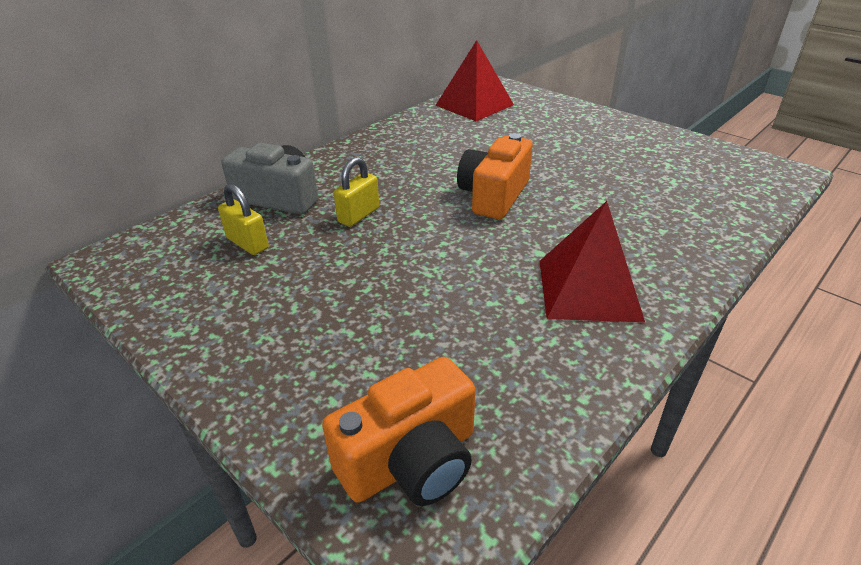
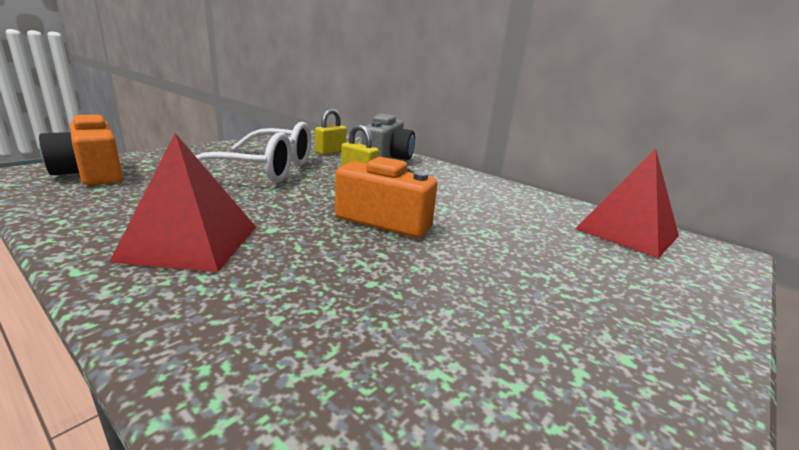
camera: 85 degrees right, 15 degrees down
(351, 288) = (264, 169): none -> white glasses

